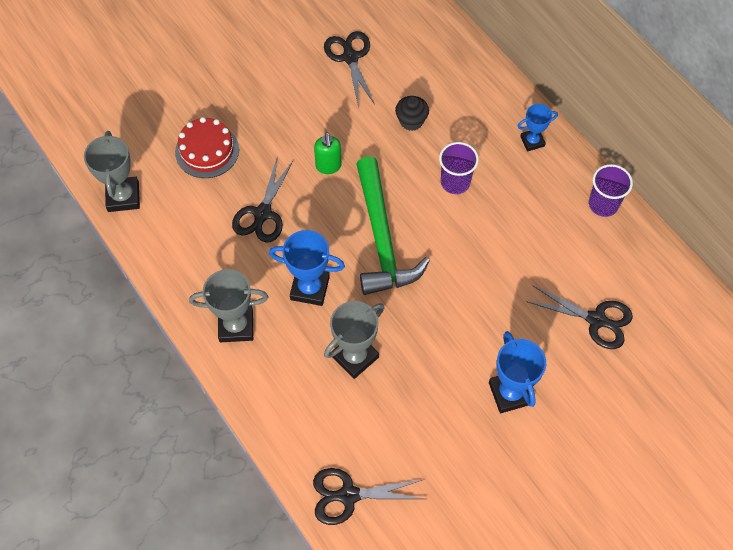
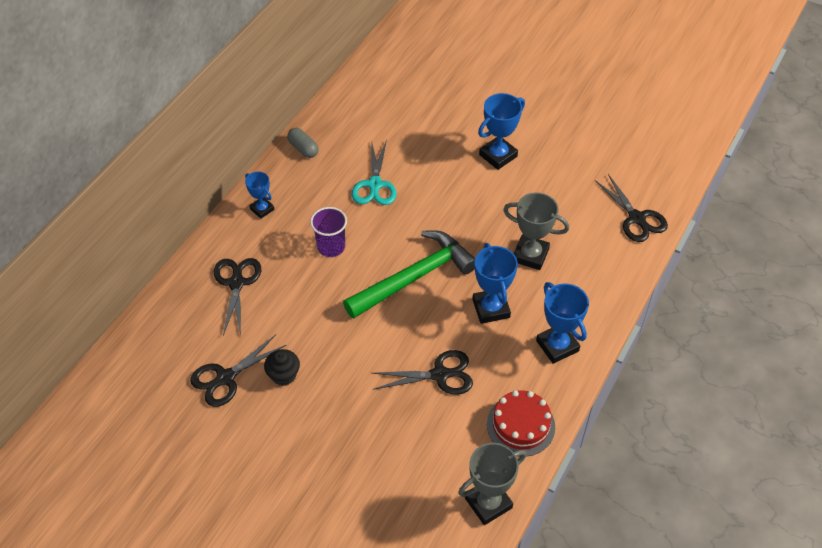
camera: 115 degrees left, 10 degrees down
(207, 151) = (397, 453): red cake -> red cake (520, 425)
(236, 326) = (557, 346): grey trophy -> blue trophy
(328, 166) = (362, 344): green soap dispenser -> none
(411, 121) = (281, 300): black cupcake -> black cupcake (283, 375)
(521, 251) = (375, 185): none -> turquoise scissors
(596, 320) = (409, 126): black scissors -> black scissors (236, 283)
(603, 204) = (303, 148): purple cup -> grey capsule

